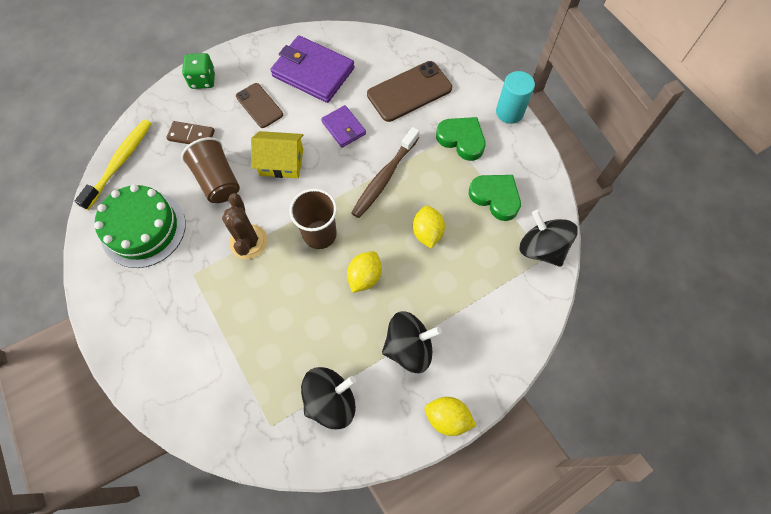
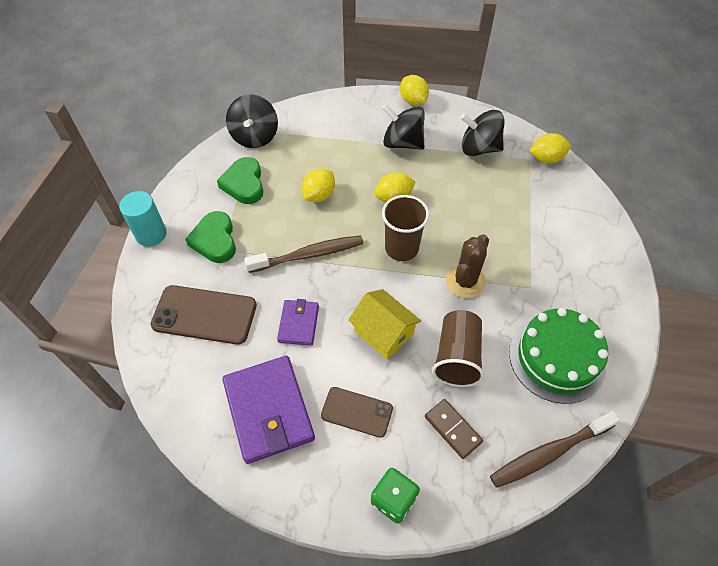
camera: 140 degrees left, 10 degrees down
(120, 163) = (549, 453): yellow toothbrush -> brown toothbrush
(254, 442) = (546, 158): none -> yellow lemon
(259, 105) = (357, 412): brown phone -> brown phone turned 75 degrees counterclockwise

